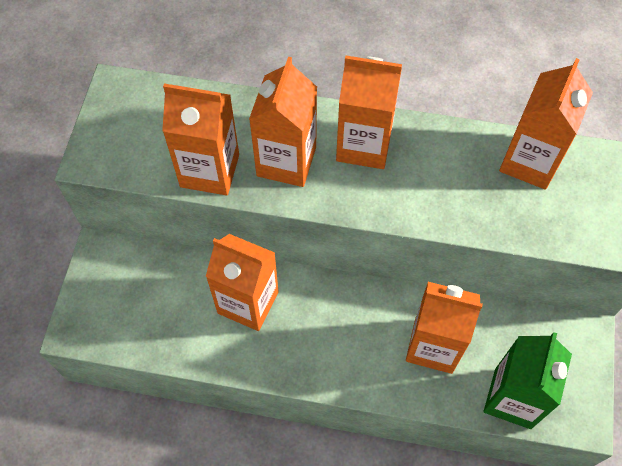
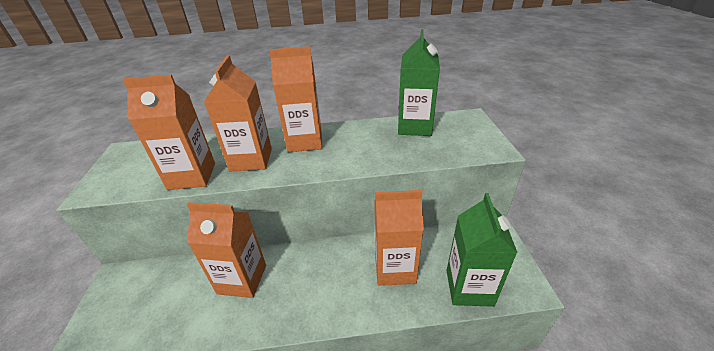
camera: 15 degrees left, 25 degrees down
(530, 161) = (415, 127): orange carton -> green carton

